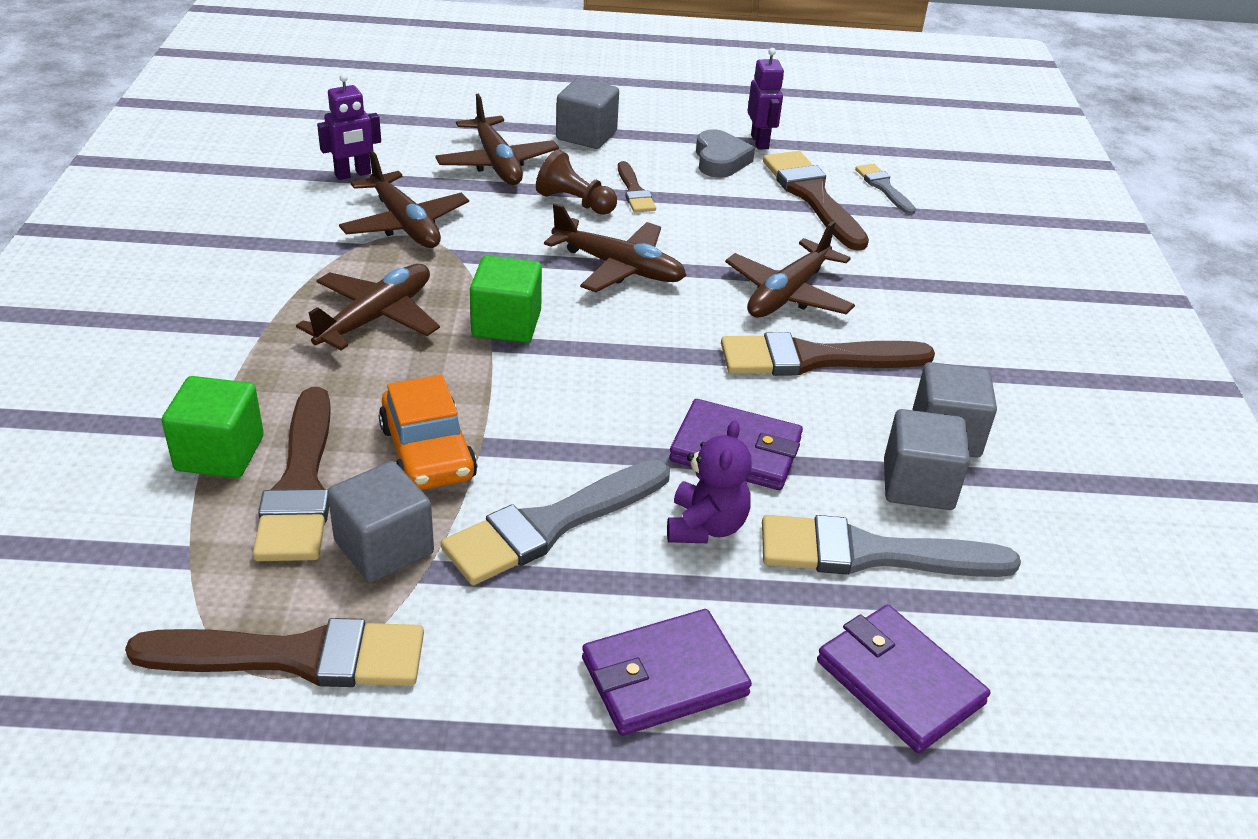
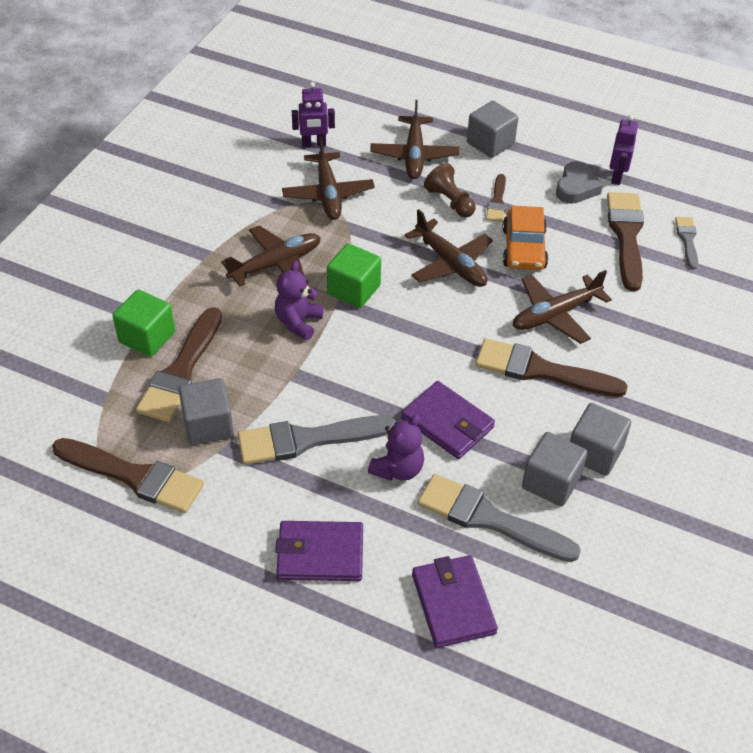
camera: 25 degrees right, 10 degrees up
(428, 452) = (261, 370): orange car -> orange car (524, 248)
(449, 379) = (298, 322): none -> purple teddy bear

